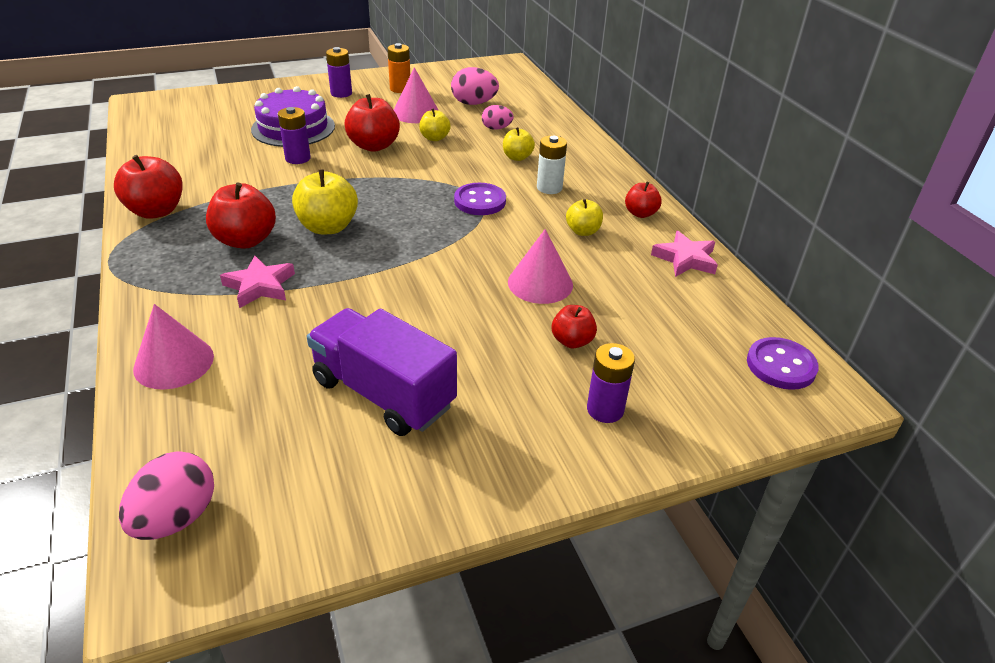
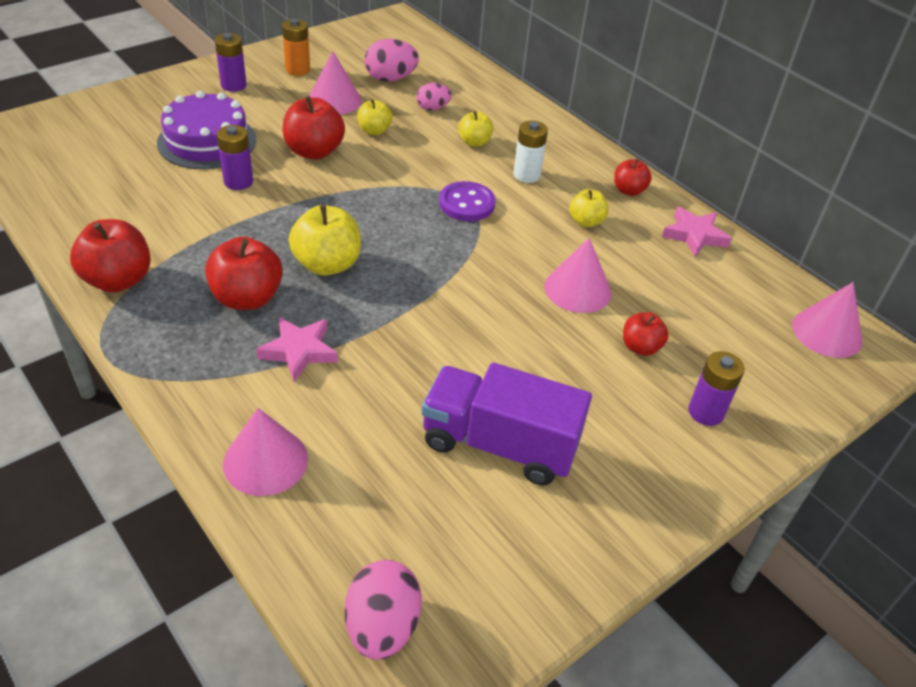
camera: 20 degrees left, 5 degrees up
(781, 365) = (827, 332): purple button -> pink cone

